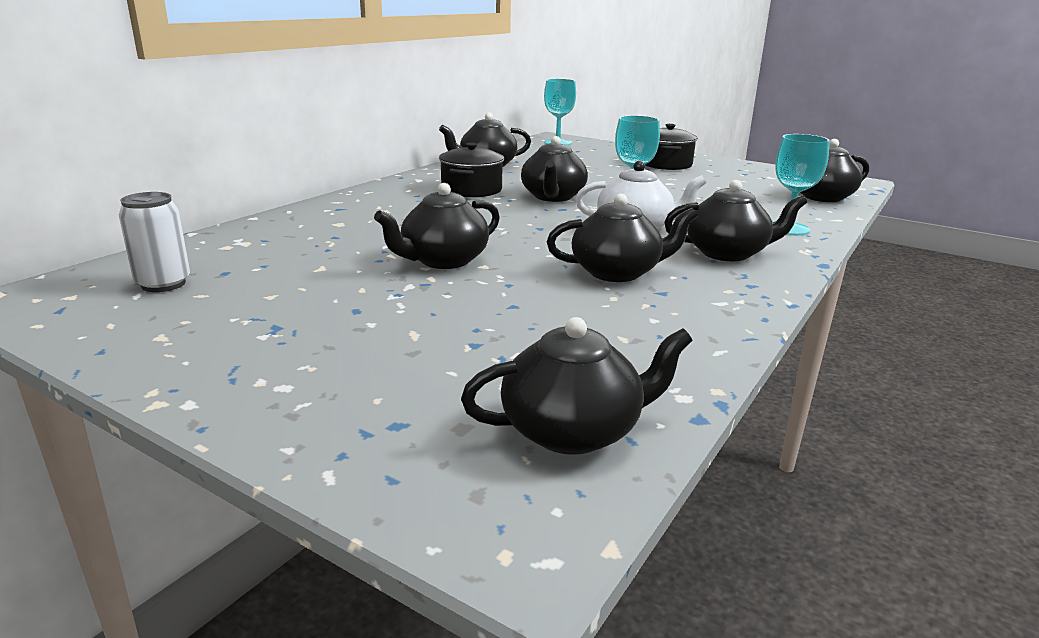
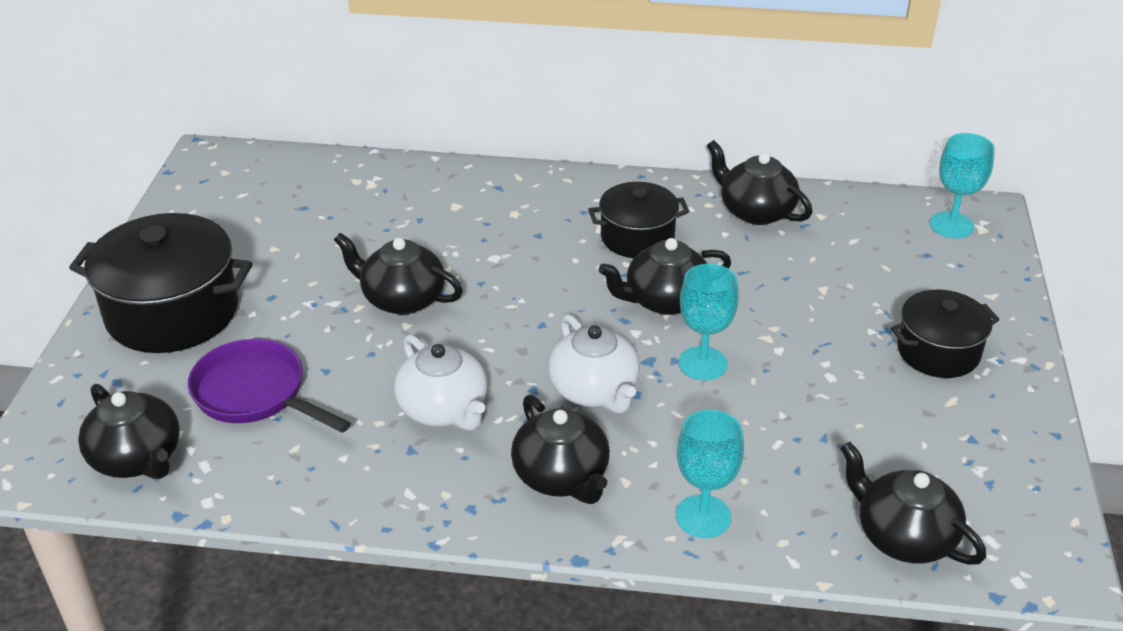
camera: 65 degrees right, 15 degrees up
(163, 284) = (265, 194): white can -> none
(300, 366) = (172, 312): none -> black pot
(516, 343) = (255, 393): none -> purple pan
(617, 272) = (444, 409): black teapot -> white teapot

